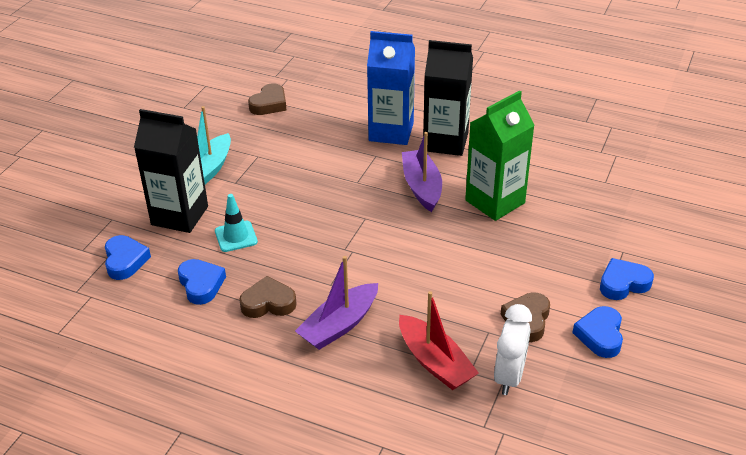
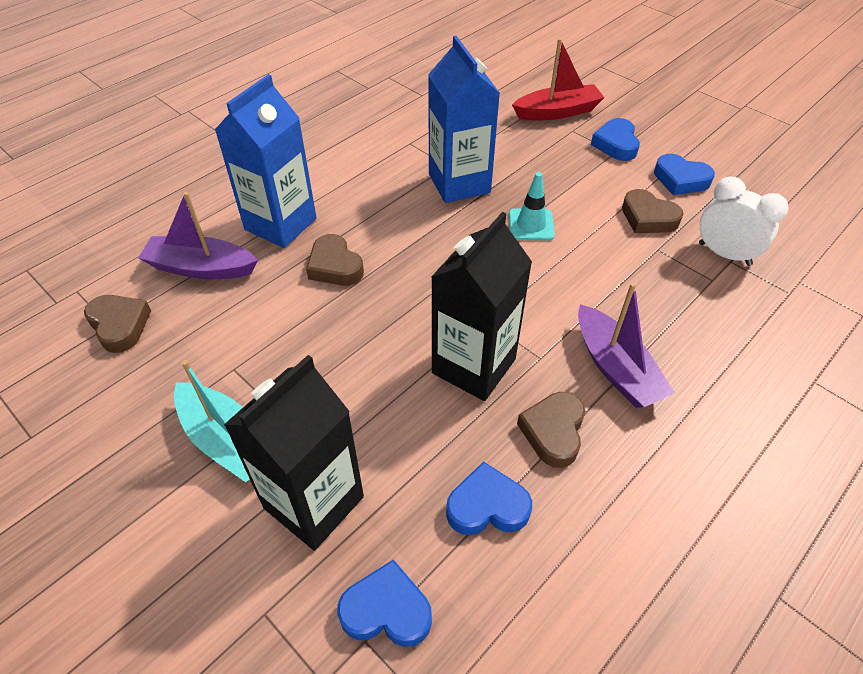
camera: 70 degrees left, 10 degrees up
(236, 236) = (401, 438): turquoise traffic cone -> turquoise traffic cone (531, 225)
(365, 167) = (335, 266): none -> brown heart
(421, 187) = (402, 229): purple boat -> purple boat (201, 268)
(435, 362) = (694, 302): red boat -> red boat (557, 112)
(445, 142) = (333, 187): black carton -> black carton (473, 366)
(495, 202) = (459, 183): green carton -> blue carton

